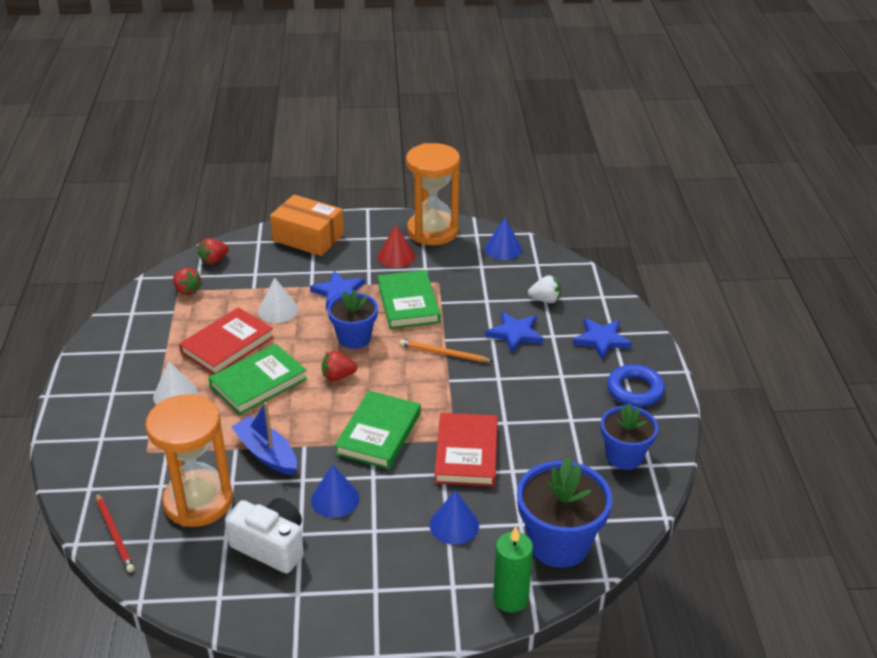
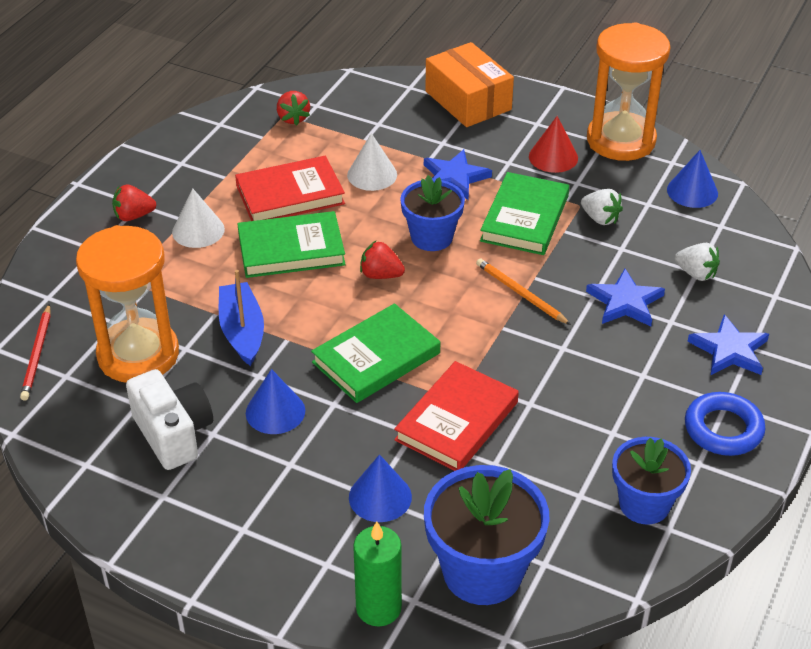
camera: 30 degrees right, 5 degrees up
(214, 260) = (345, 93): red strawberry -> red strawberry (134, 216)
(458, 286) = (600, 218): none -> white strawberry

